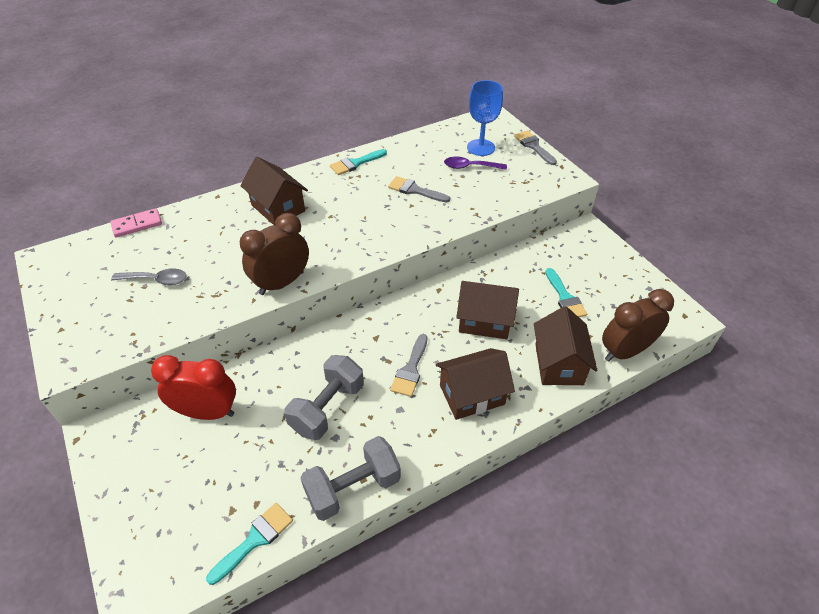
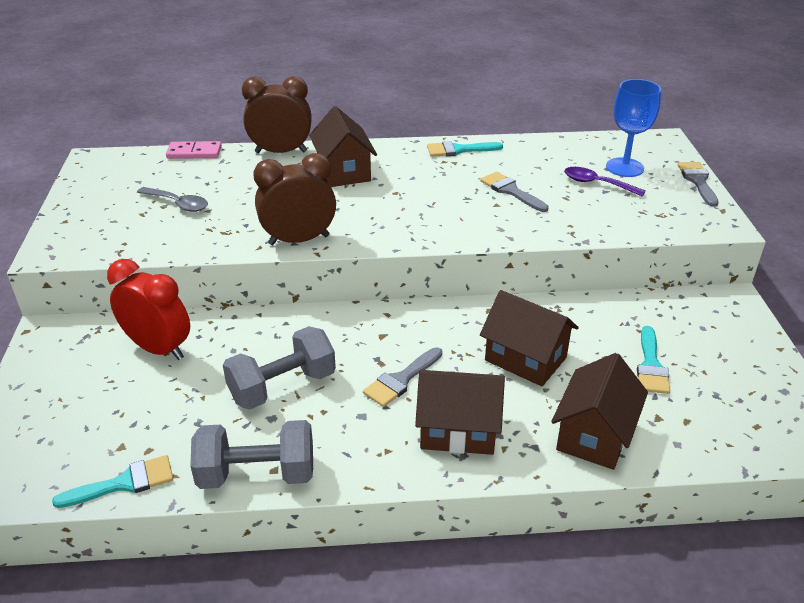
camera: 25 degrees right, 10 degrees down
(625, 351) = (699, 452): brown clock -> brown clock (281, 152)

